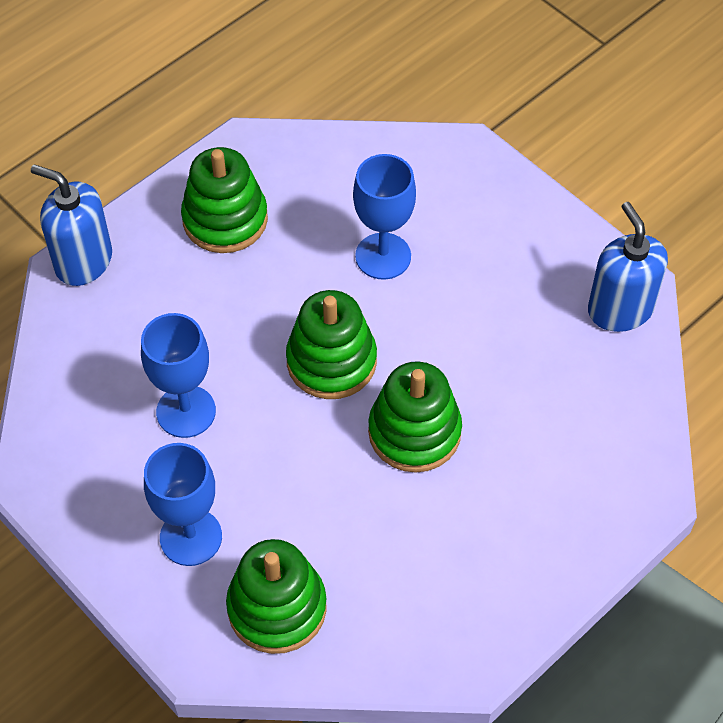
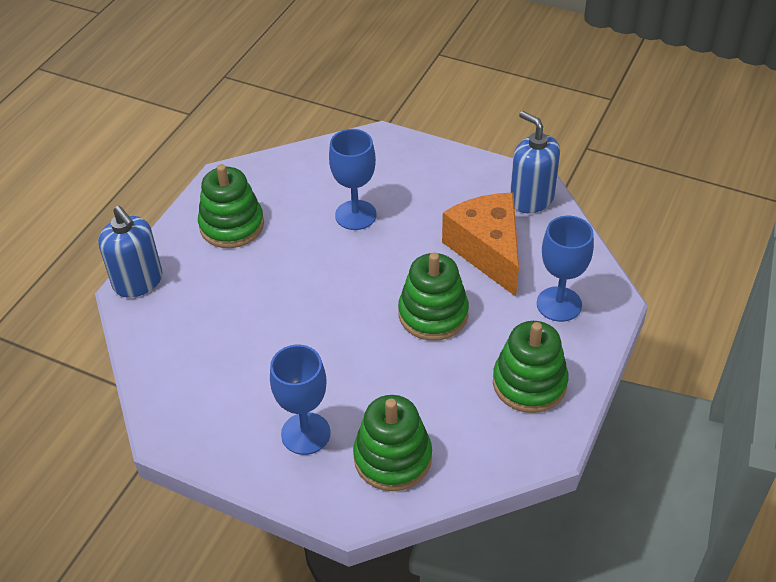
camera: 20 degrees left, 10 degrees down
(83, 261) = (138, 282): blue soap dispenser -> blue soap dispenser turned 135 degrees counterclockwise
(186, 411) = (262, 353): blue goblet -> blue goblet (559, 304)
(331, 361) = (352, 289): green stacking toy -> green stacking toy (529, 383)
(525, 366) = (487, 251): none -> orange cheese

